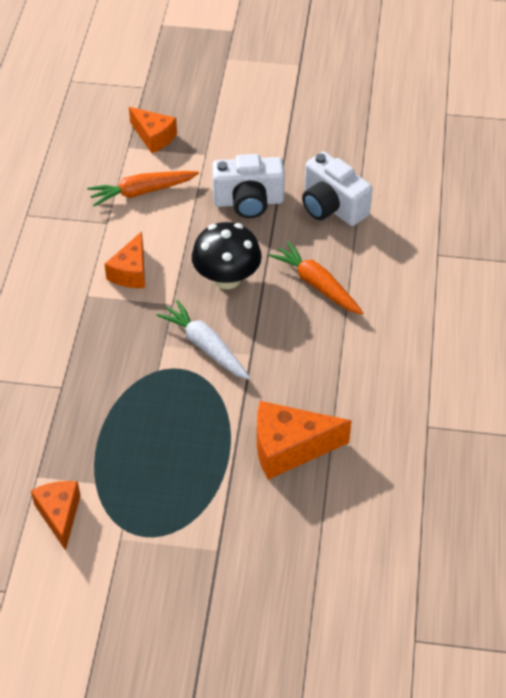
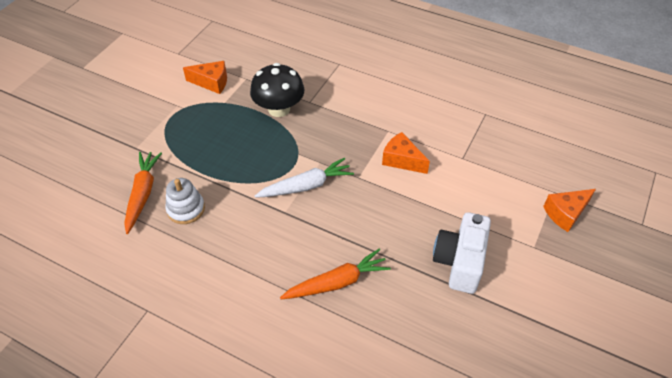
camera: 110 degrees right, 0 degrees up
(142, 192) = (493, 188): orange carrot -> orange carrot (143, 194)
(227, 278) = (371, 219): black mushroom -> black mushroom (279, 109)
(289, 448) = (186, 209): orange cheese -> white stacking toy
(332, 207) = (432, 330): white camera -> none

